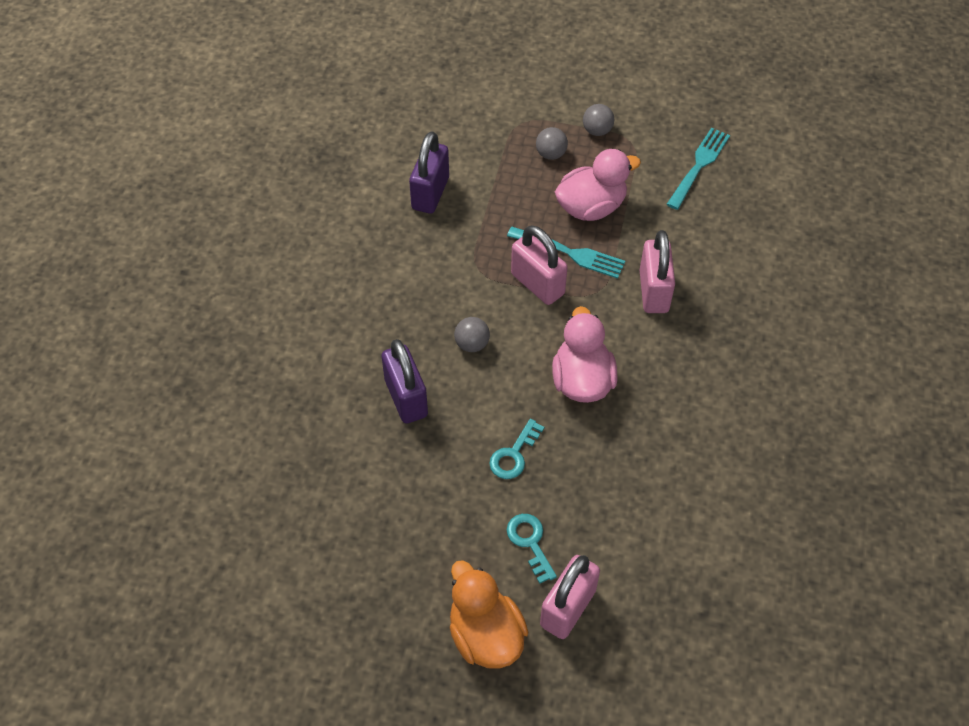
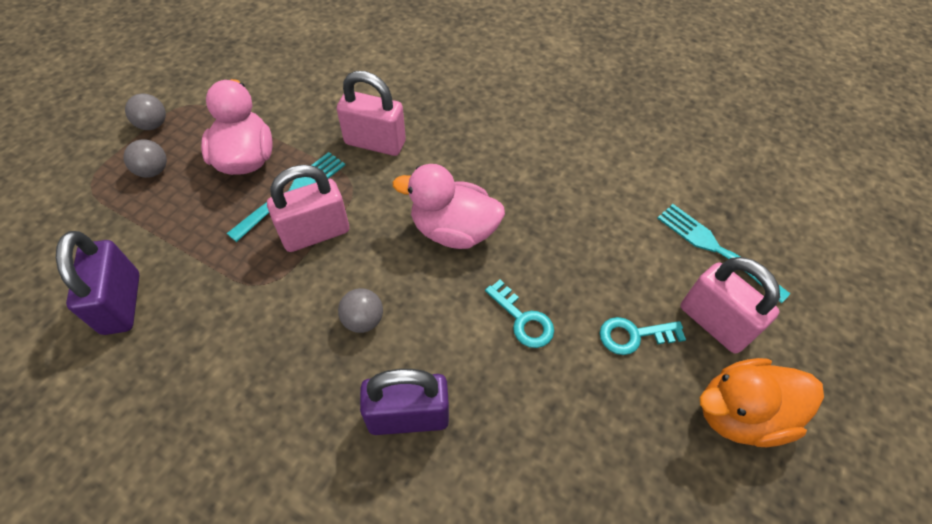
camera: 75 degrees left, 0 degrees up
(430, 193) = (121, 303): purple padlock -> purple padlock turned 45 degrees clockwise
(699, 165) = (252, 67): turquoise fork -> turquoise fork (715, 249)

